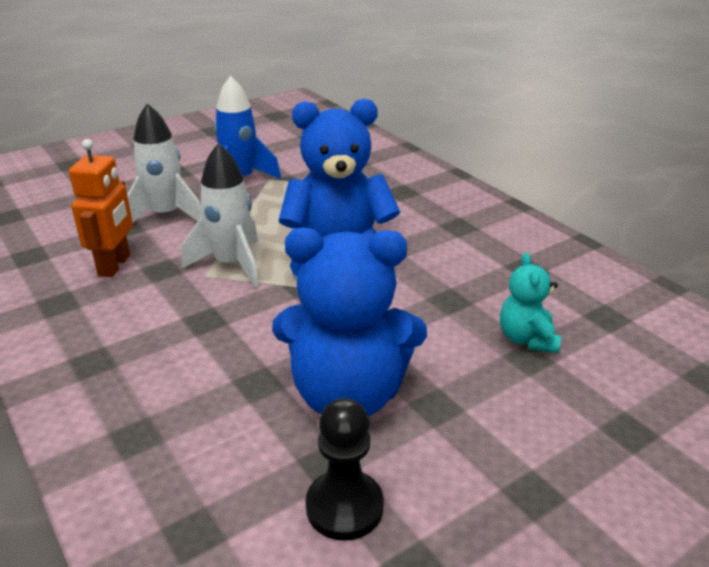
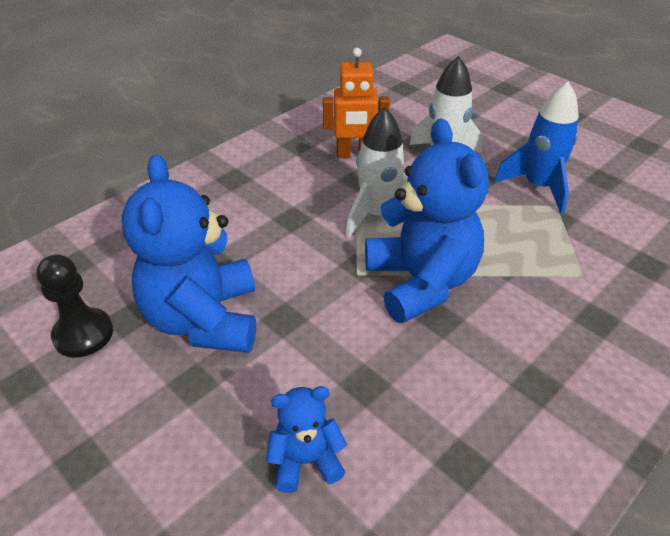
camera: 80 degrees right, 10 degrees up
(527, 339) = (306, 461): turquoise teddy bear -> blue teddy bear

